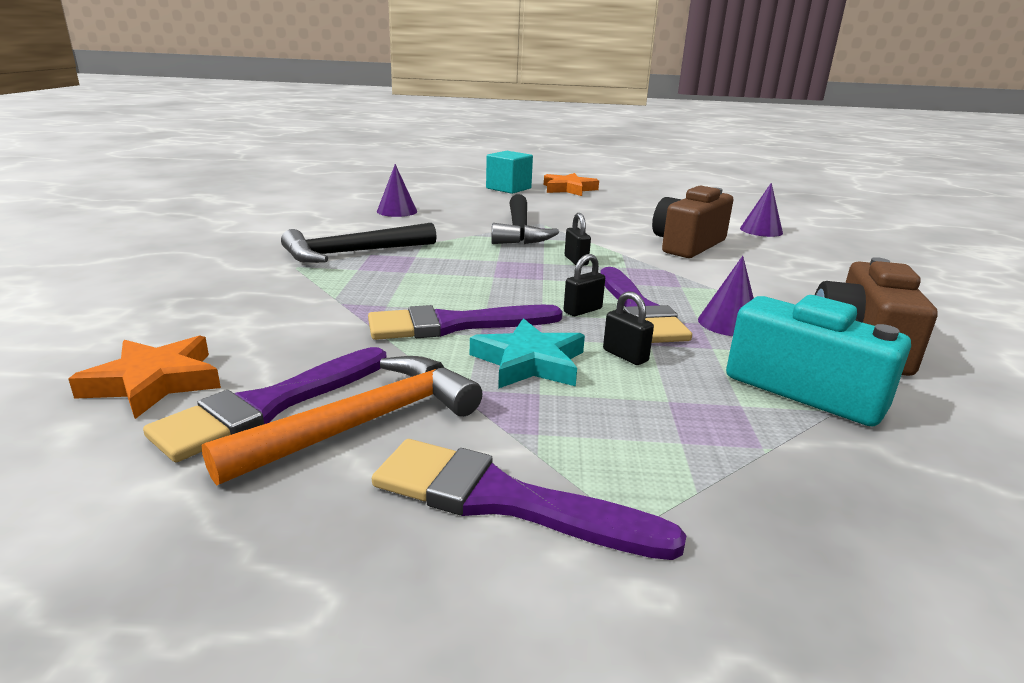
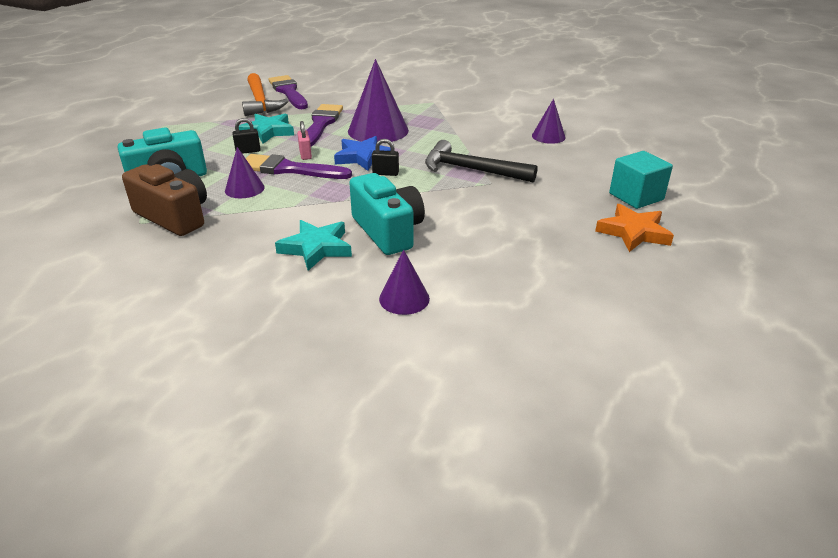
camera: 115 degrees right, 10 degrees up
(155, 382) = (324, 80): orange star -> none
(353, 253) = (448, 115): black hammer -> none
(446, 282) = (378, 130): none -> purple cone
(504, 500) = (196, 113): purple brush -> none
(546, 277) = (363, 157): none -> blue star
(582, 310) = (305, 155): black padlock -> pink padlock
(687, 245) = (388, 231): brown camera -> turquoise camera
(762, 263) = (316, 248): none -> turquoise star

